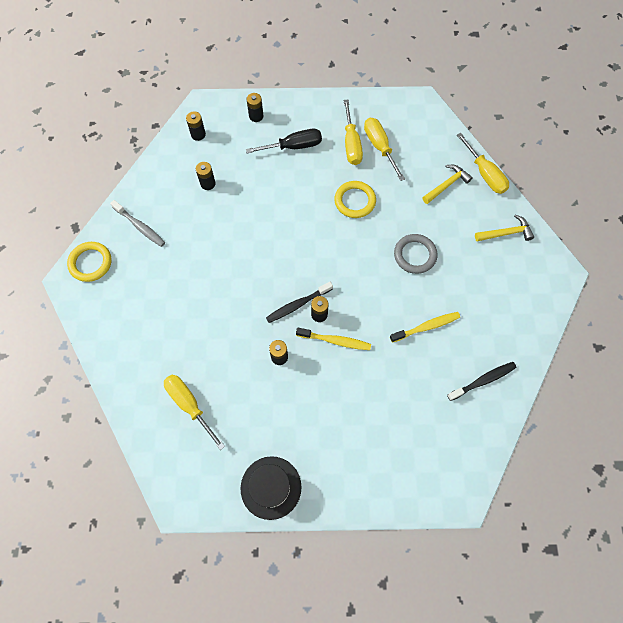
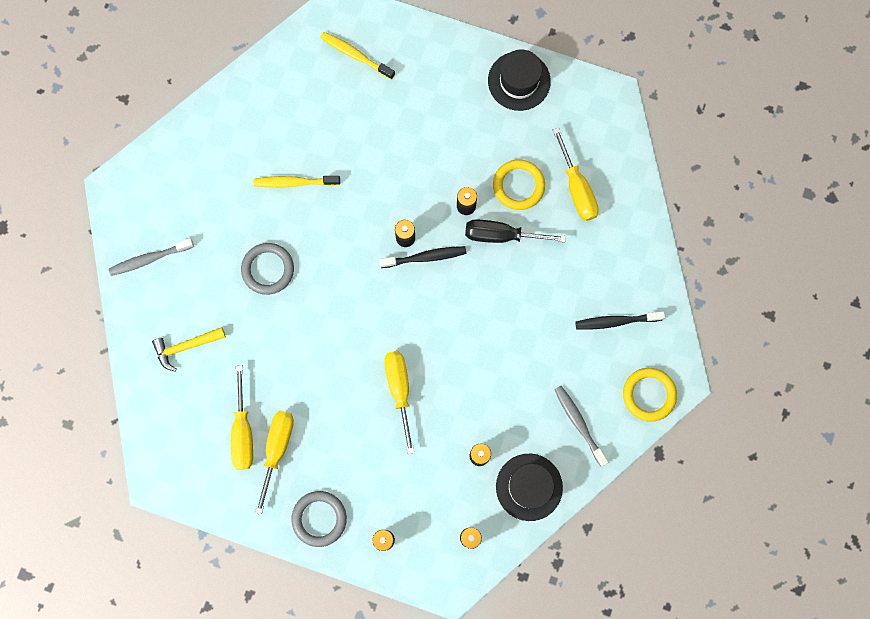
camera: 160 degrees left, 10 degrees up
(166, 176) = (529, 487): none -> black hat
(293, 146) = (352, 473): black screwdriver -> black screwdriver (501, 235)
(304, 114) = (319, 518): none -> grey ring
(335, 341) = (399, 202): yellow toothbrush -> yellow toothbrush (355, 55)
(355, 201) = (307, 365): yellow ring -> yellow ring (518, 186)
(483, 380) = (263, 106): black toothbrush -> black toothbrush (616, 321)
(484, 174) = (132, 345): yellow screwdriver -> yellow screwdriver (399, 390)
(505, 233) = (149, 259): yellow hammer -> grey toothbrush

